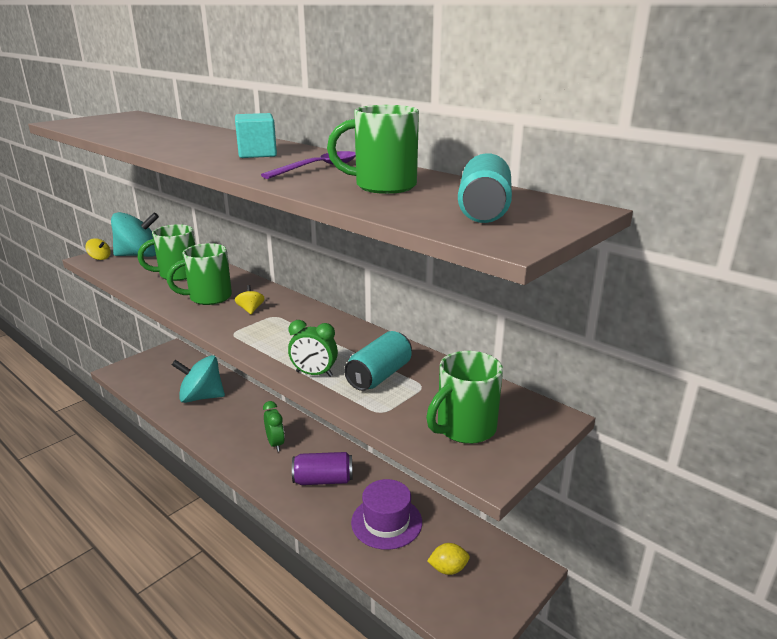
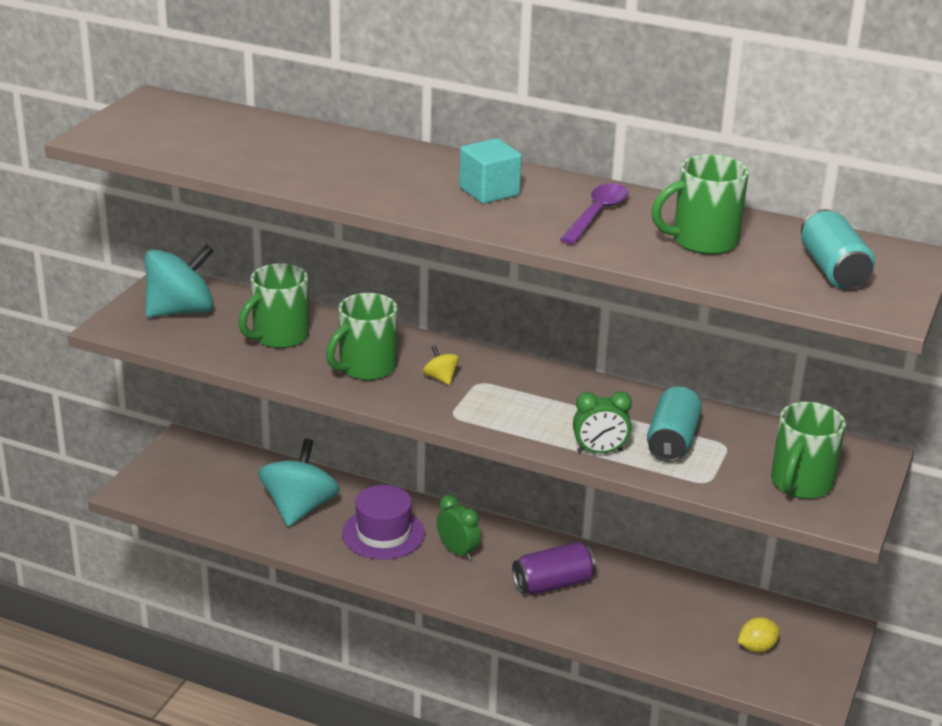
camera: 20 degrees left, 5 degrees up
(100, 258) = (126, 324): yellow spinning top -> none
(201, 397) = (299, 508): turquoise spinning top -> turquoise spinning top turned 120 degrees clockwise
(386, 522) = (660, 615): purple hat -> purple hat (383, 533)

